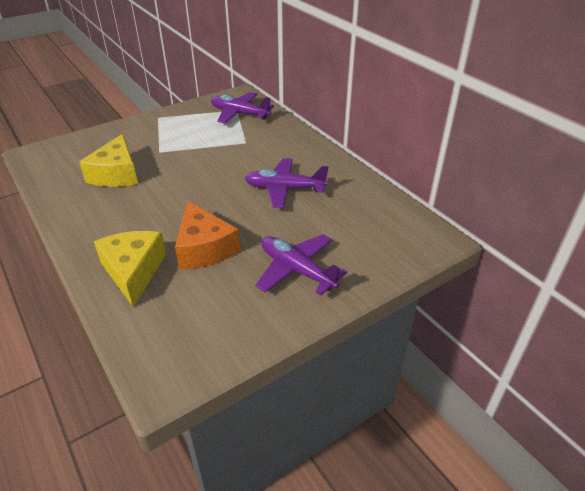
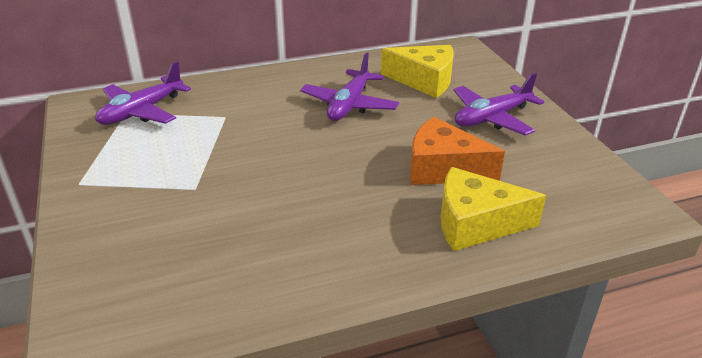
camera: 75 degrees left, 5 degrees down
(116, 174) = (234, 233): yellow cheese -> yellow cheese (424, 80)
(204, 248) = (443, 168): orange cheese -> orange cheese turned 150 degrees counterclockwise

